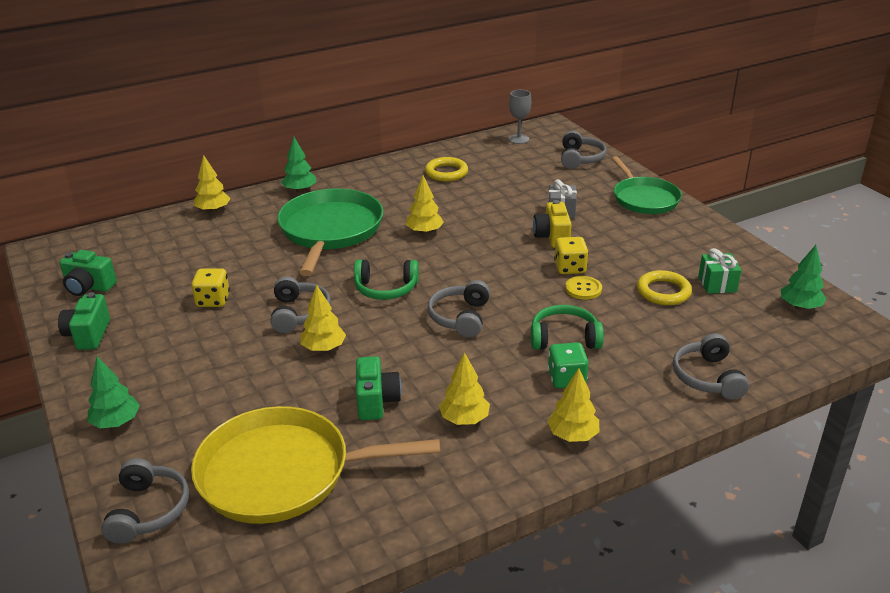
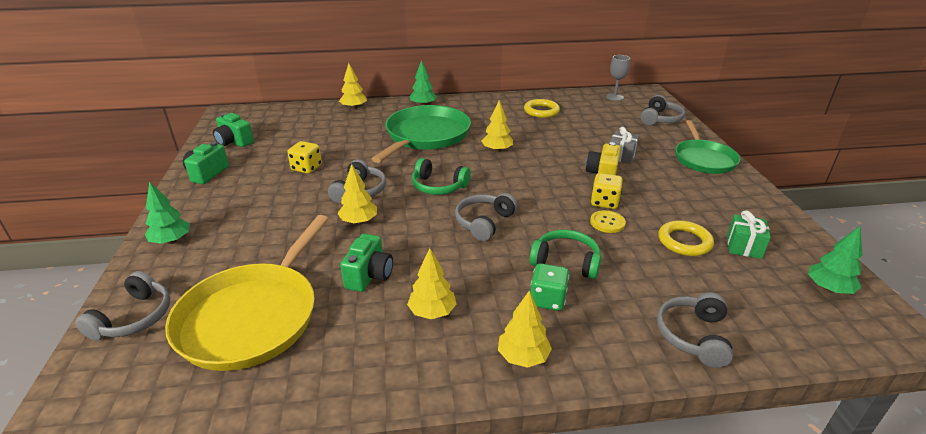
camera: 20 degrees right, 0 degrees up
(282, 473) = (253, 316): yellow pan -> yellow pan turned 90 degrees counterclockwise

